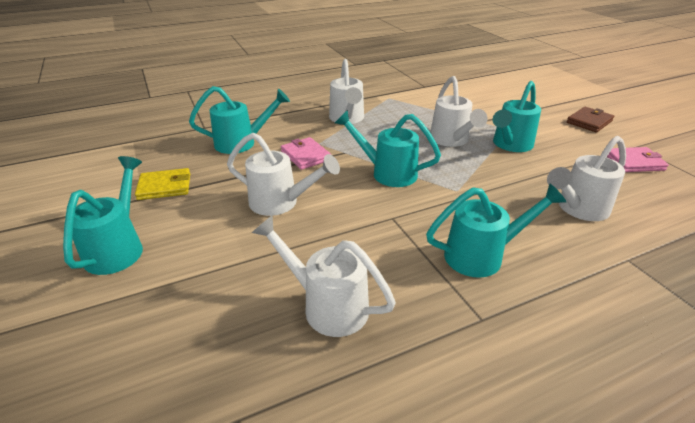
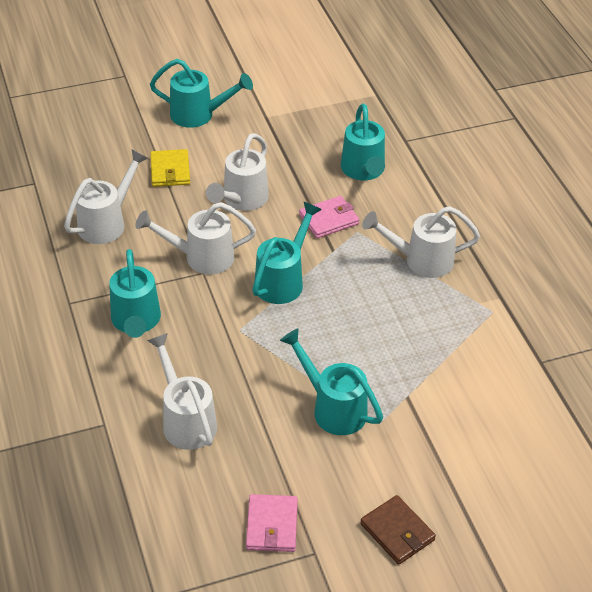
camera: 95 degrees right, 10 degrees up
(164, 186) = (282, 127): yellow wallet -> yellow wallet (170, 170)
(451, 140) = (352, 351): white watering can -> white watering can (201, 257)

